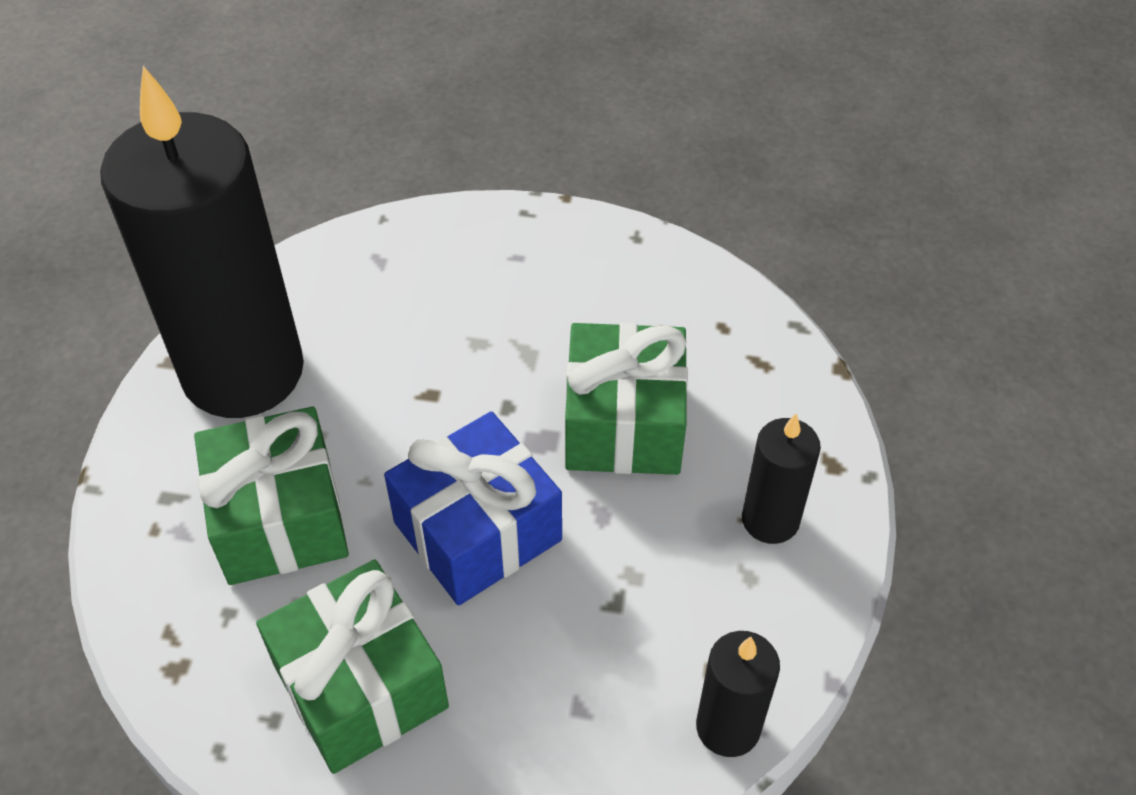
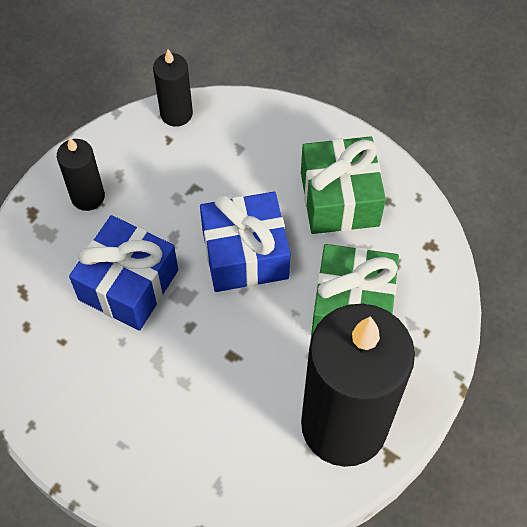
camera: 155 degrees left, 10 degrees up
(624, 424) = (128, 285): green gift -> blue gift

